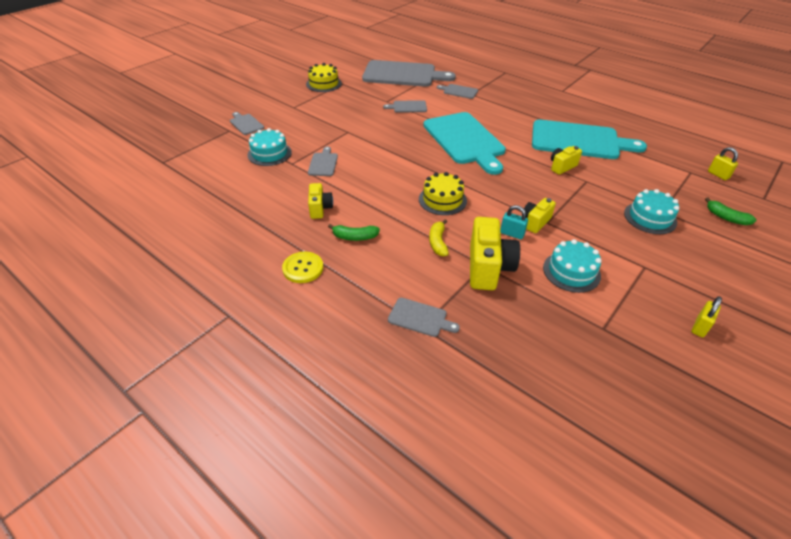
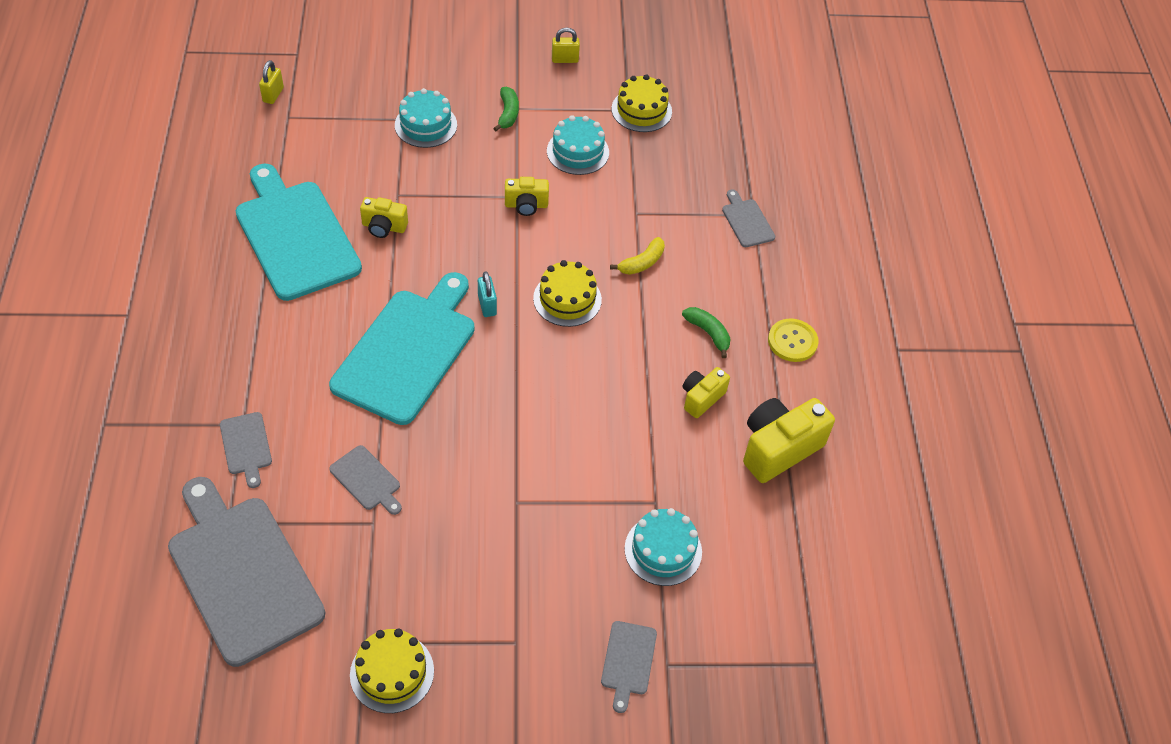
camera: 135 degrees left, 10 degrees up
(323, 163) = (619, 467): grey cutting board -> none
(488, 268) = (636, 208): yellow camera -> yellow camera (778, 449)
(512, 234) = (566, 214): turquoise padlock -> turquoise padlock (487, 305)
(598, 336) = (641, 110): none -> yellow cake
(726, 217) = (368, 73): green banana -> green banana (508, 113)

